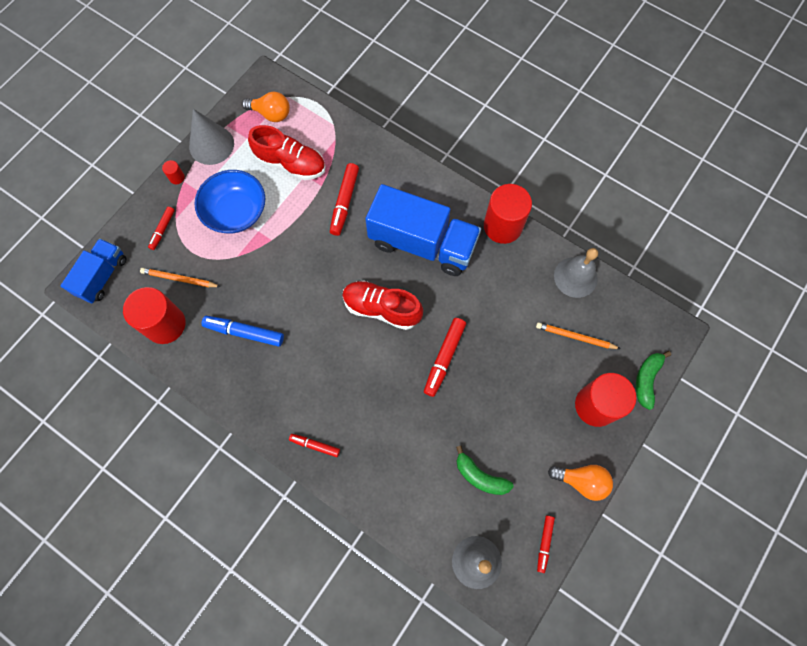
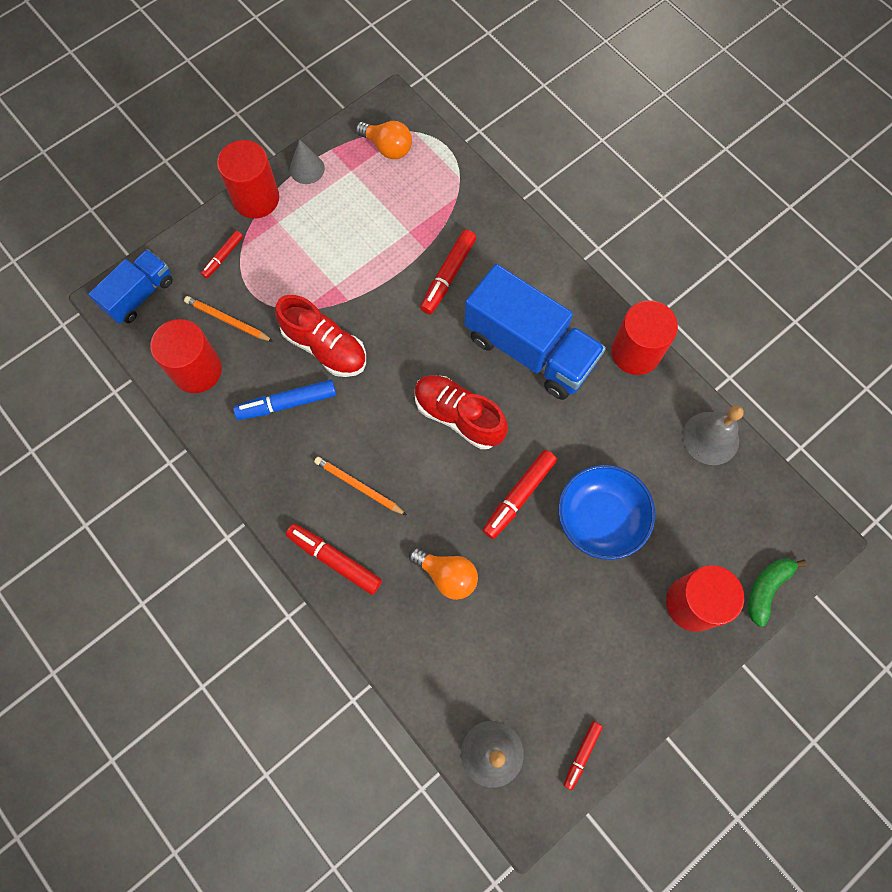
camera: 15 degrees right, 0 degrees up
(177, 177) = (256, 198): red cylinder -> red cylinder, size x2.46
(211, 145) = (307, 169): grey cone -> grey cone, size x0.63
(236, 212) = (314, 256): blue bowl -> blue bowl (600, 518)
(244, 332) = (287, 403): blue marker -> blue marker turned 45 degrees counterclockwise
(291, 163) = (395, 213): red shoe -> red shoe (325, 347)
(315, 445) = (334, 560): red marker -> red marker, size x1.66
(480, 476) = (524, 651): green banana -> none
(575, 337) = (690, 512): orange pencil -> orange pencil (359, 486)
(581, 481) = (649, 691): orange light bulb -> orange light bulb (447, 575)

